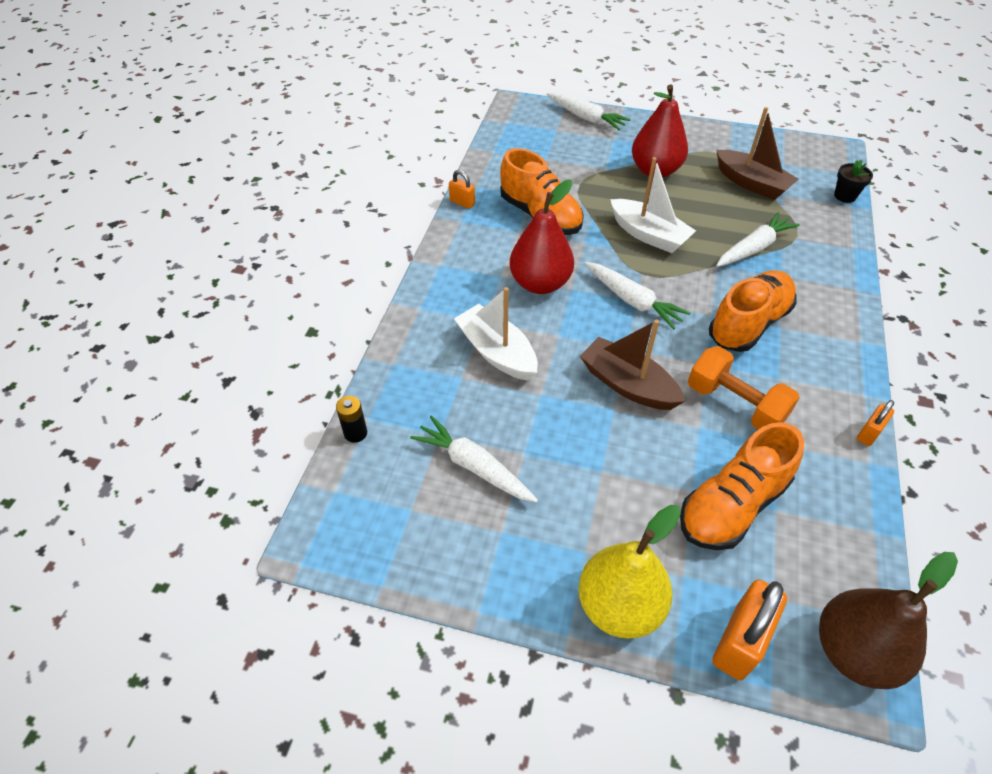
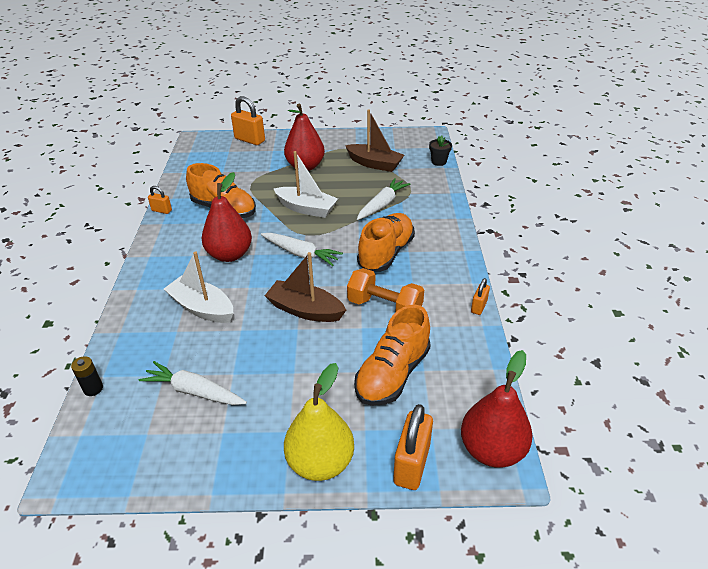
camera: 15 degrees left, 10 degrees down
(586, 118) = (250, 140): white carrot -> orange padlock
(853, 651) = (491, 450): brown pear -> red pear

